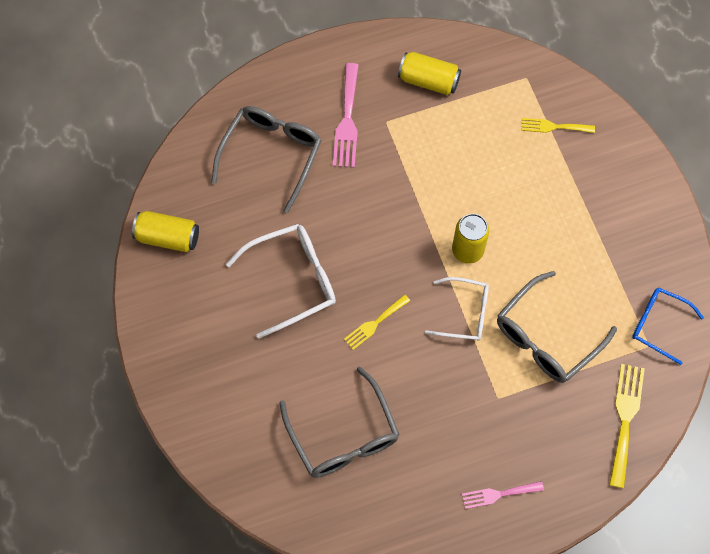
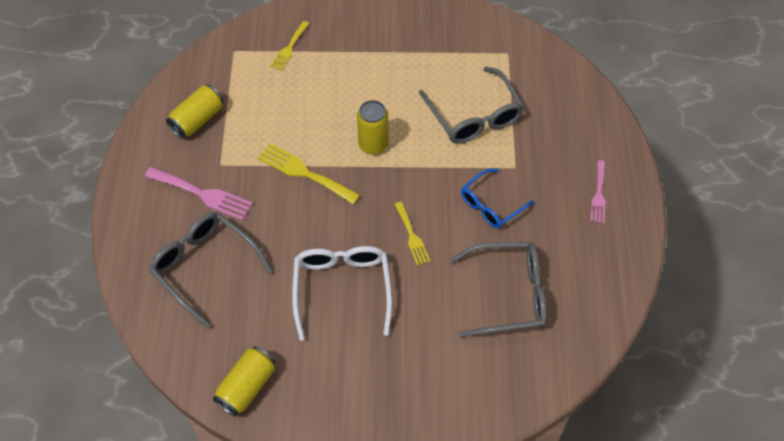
camera: 70 degrees left, 10 degrees down
(464, 313) = (430, 166): white glasses -> none
(625, 419) = (562, 89): yellow fork -> yellow fork (304, 173)
(659, 325) = (493, 41): blue glasses -> blue glasses (491, 204)

